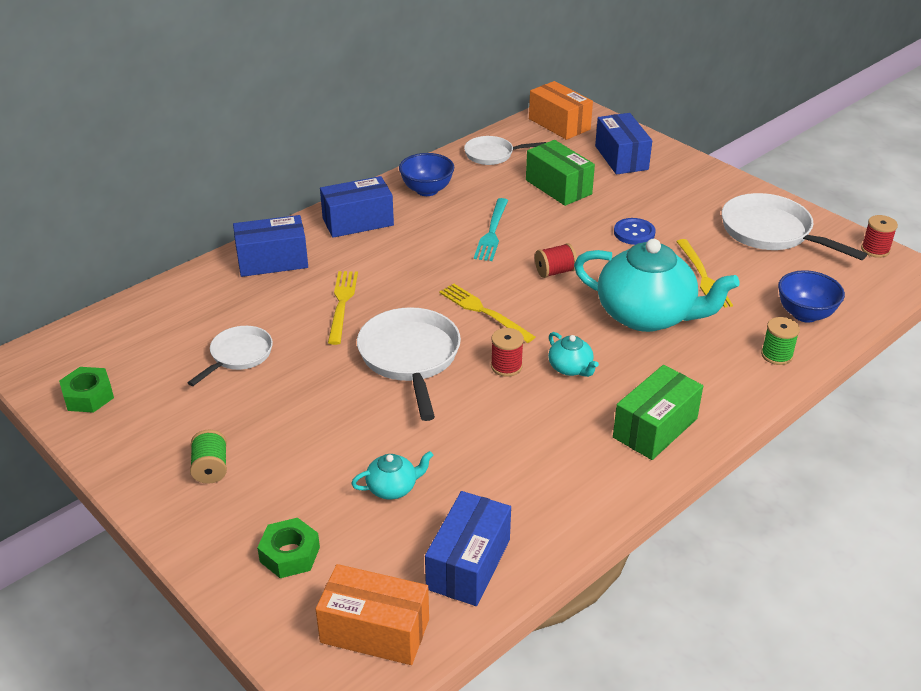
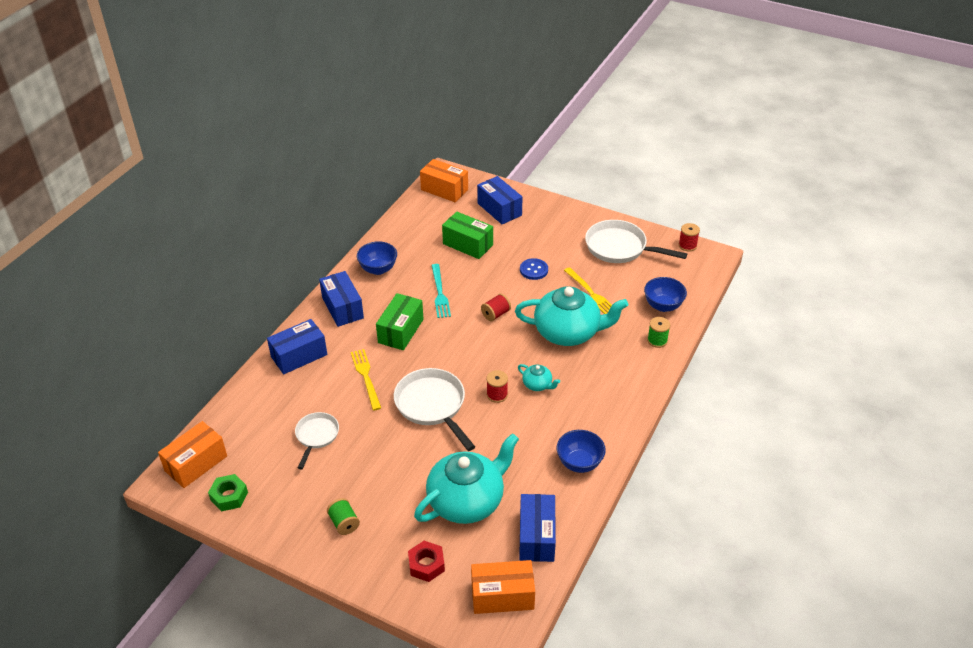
camera: 20 degrees left, 5 degrees up
(74, 348) = (196, 463): none -> orange box
(290, 554) = (426, 565): green nut -> red nut
(358, 222) = (342, 308): blue box -> blue box turned 75 degrees counterclockwise
(393, 488) = (467, 501): turquoise teapot -> turquoise teapot, size x2.32
(483, 311) = (463, 357): yellow fork -> none
(492, 154) = (410, 227): white pan -> none
(582, 483) = (579, 463): none -> blue bowl
(655, 428) = (606, 412): green box -> green box (400, 331)

